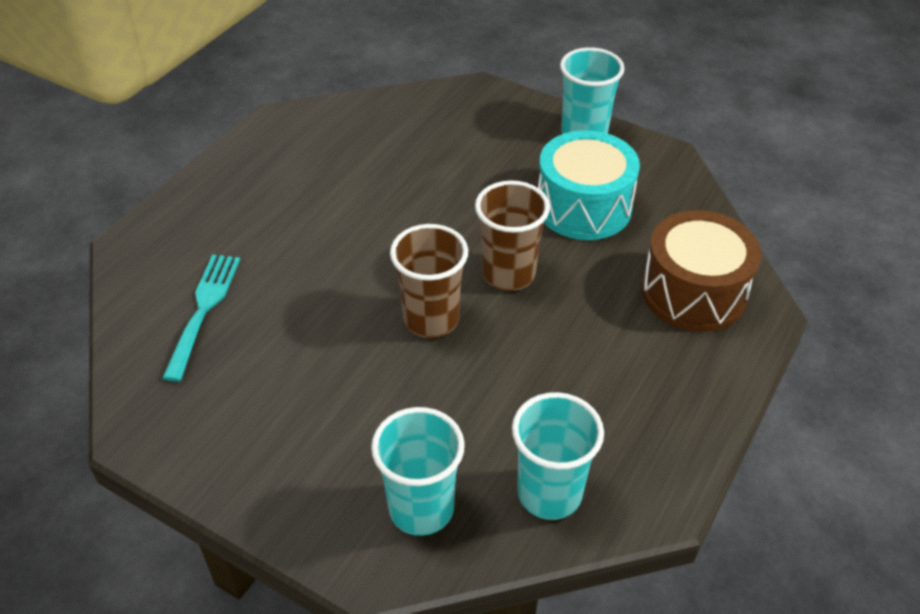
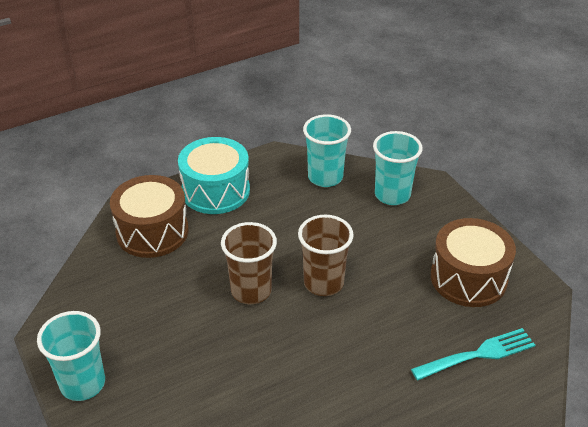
camera: 150 degrees left, 5 degrees down
(203, 311) = (477, 355): turquoise fork -> turquoise fork turned 150 degrees counterclockwise
(244, 408) = (468, 278): none -> brown drum
(583, 207) = (154, 317): turquoise drum -> turquoise drum (215, 191)

